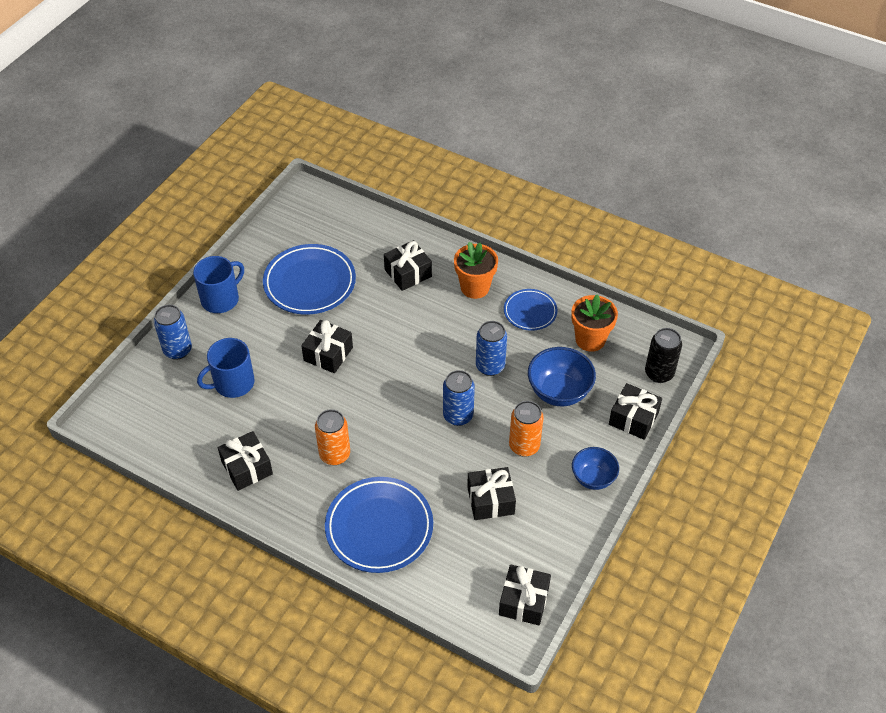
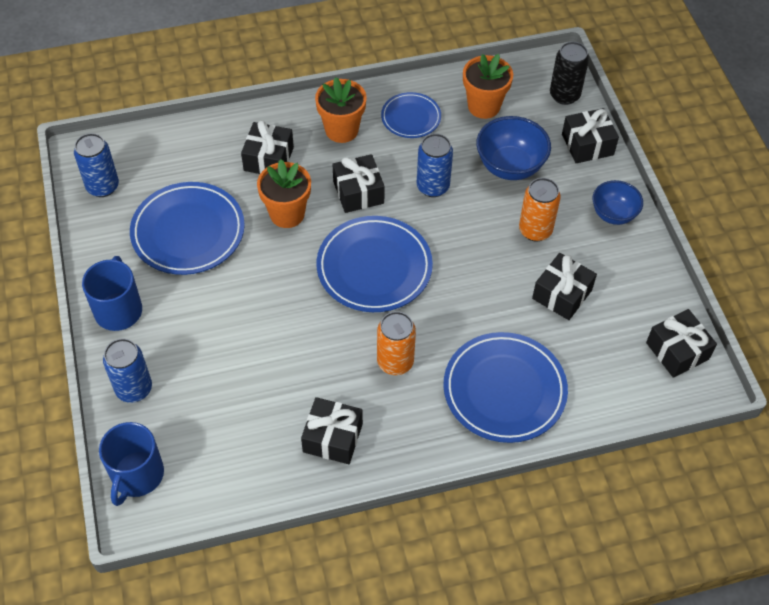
camera: 45 degrees left, 5 degrees up
(233, 383) = (227, 375): blue mug -> blue mug (137, 475)
(328, 354) = (283, 281): black gift -> black gift (358, 192)
(379, 315) = (287, 214): none -> orange flower pot
(391, 388) = (374, 267): none -> blue plate
(458, 416) = (456, 247): blue can -> blue can (103, 186)

